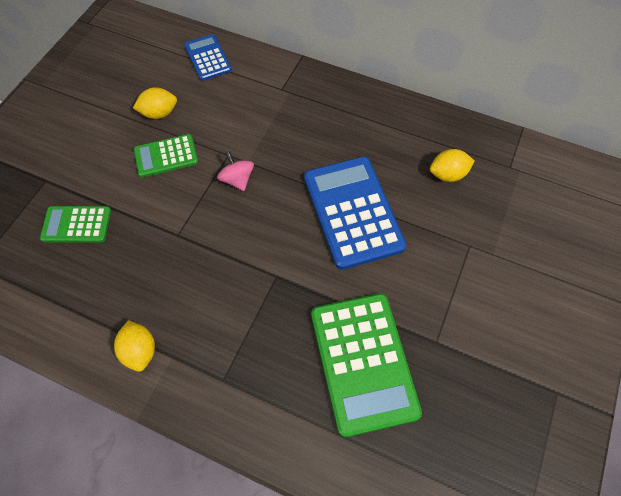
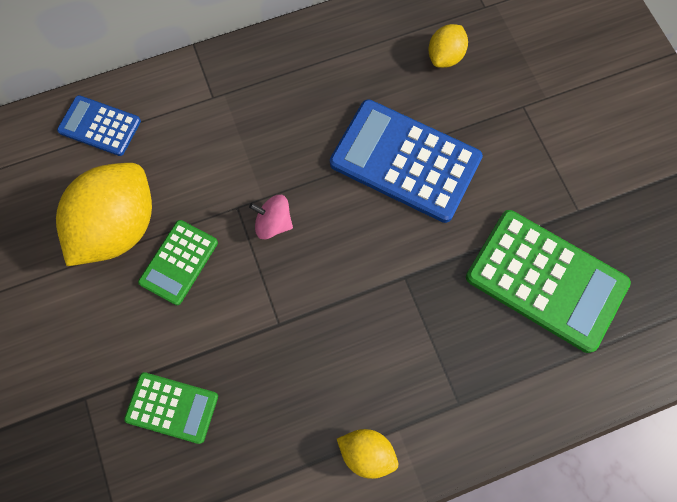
camera: 45 degrees left, 10 degrees up
(76, 225) = (172, 407): green calculator -> green calculator turned 120 degrees counterclockwise
(159, 113) = (119, 226): yellow lemon -> yellow lemon, size x1.99

